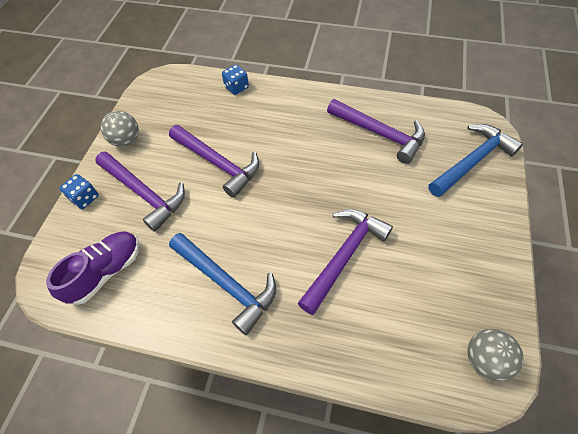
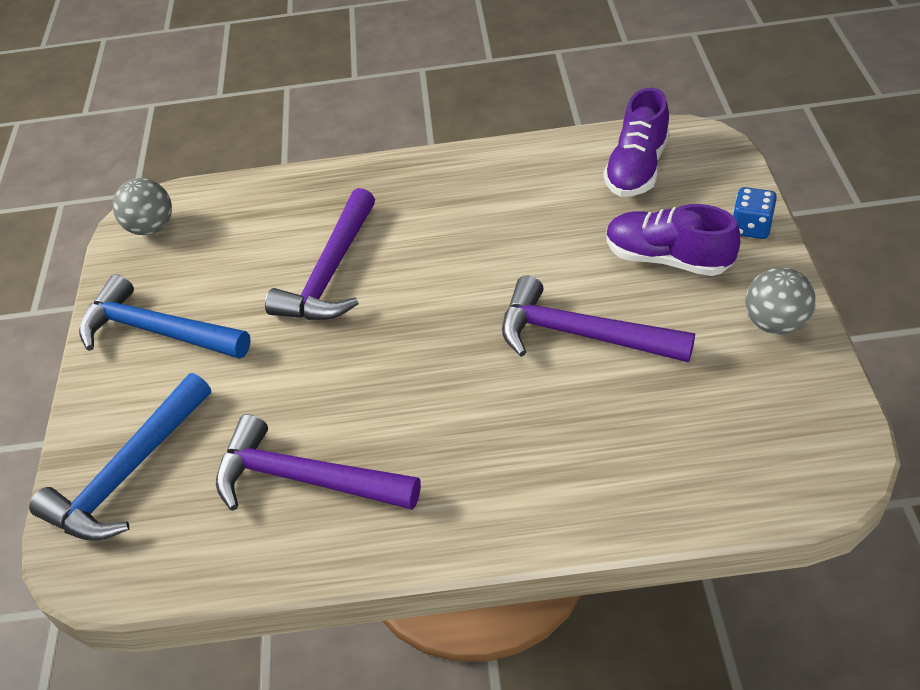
camera: 165 degrees right, 10 degrees down
(144, 193) = (667, 259): purple hammer -> purple shoe
(226, 283) = (475, 202): blue hammer -> blue hammer (158, 331)
(236, 87) = (648, 500): blue dice -> none

